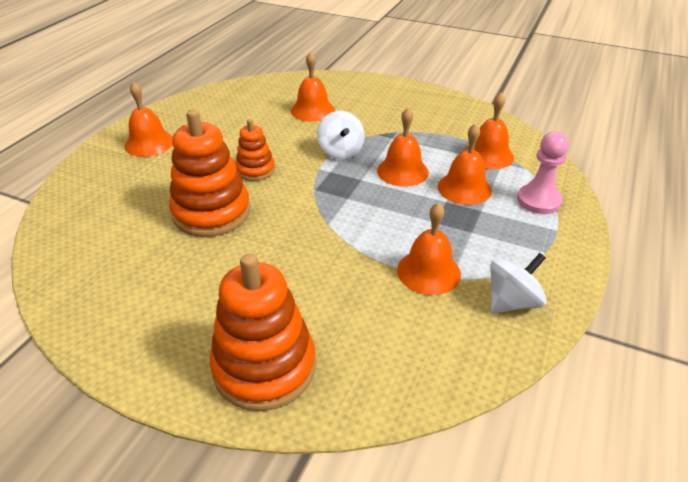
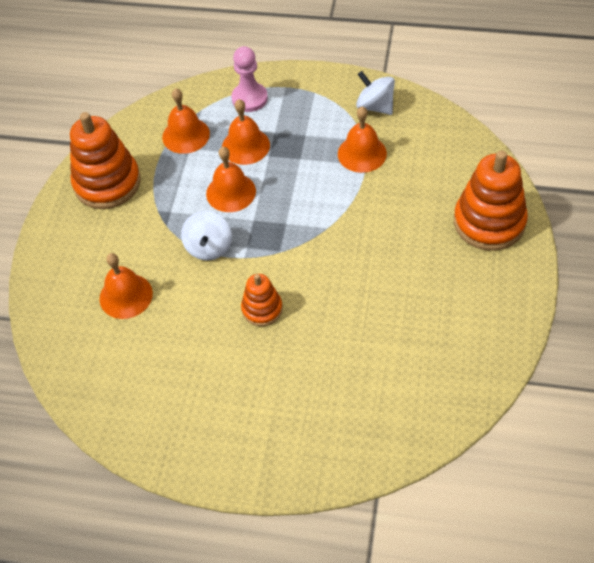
camera: 100 degrees left, 15 degrees up
(149, 143) = (238, 434): orange bell -> none
(211, 212) = (341, 319): orange stacking toy -> orange stacking toy (107, 183)
(340, 152) = (209, 247): white spinning top -> white spinning top turned 120 degrees clockwise

